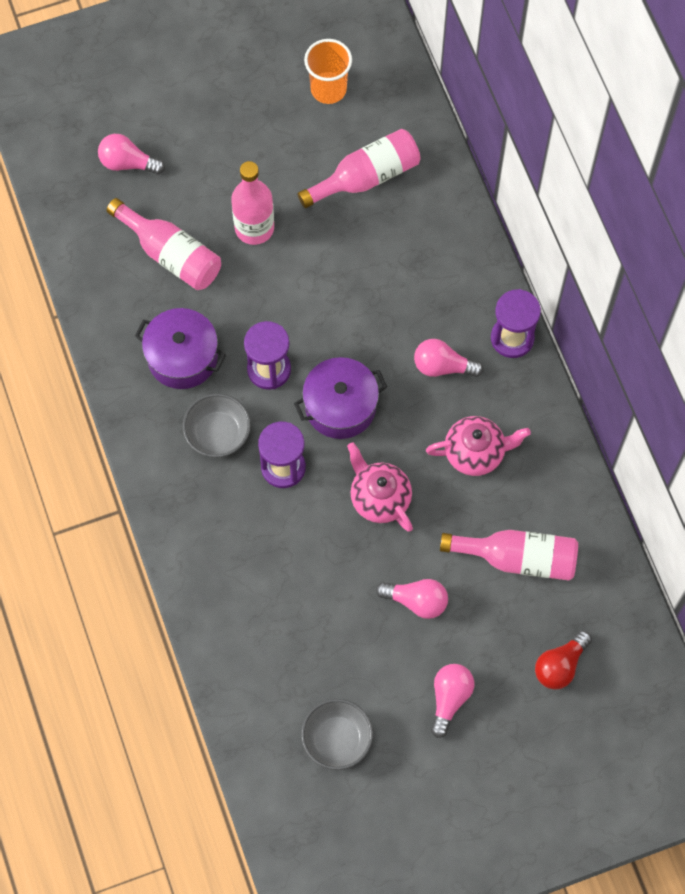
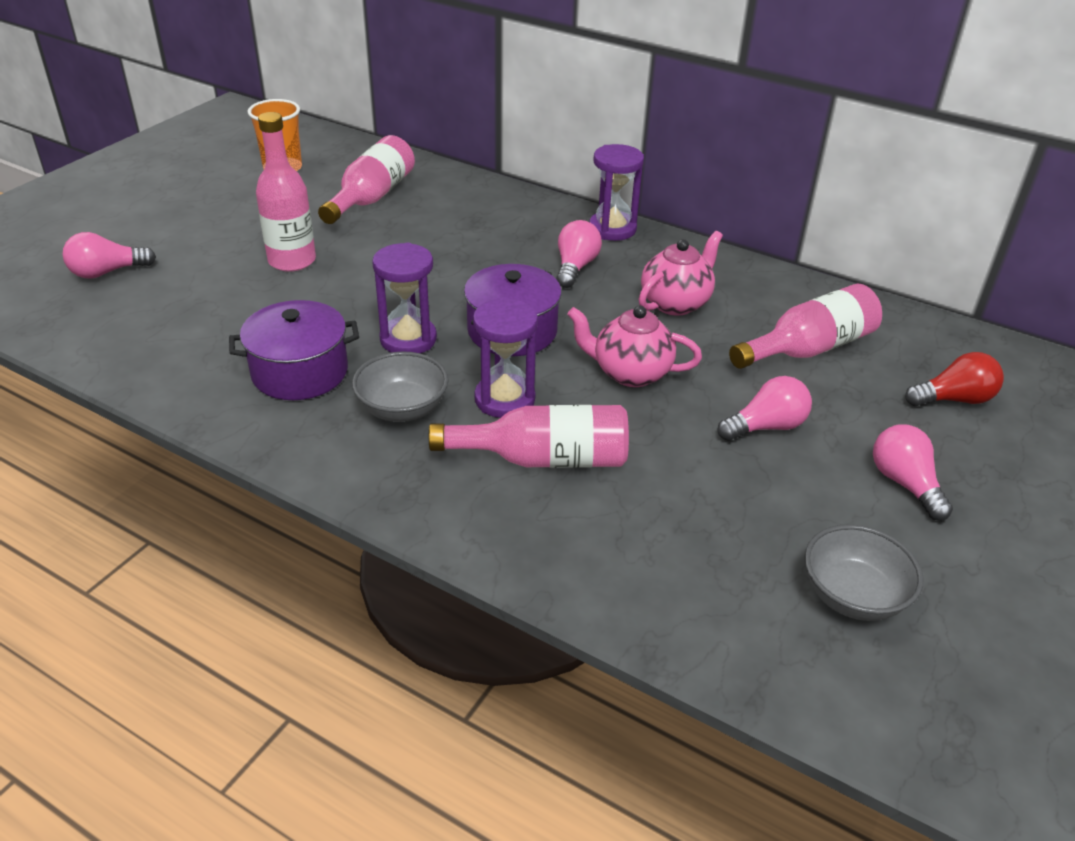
camera: 40 degrees left, 30 degrees down
(171, 254) = (215, 309): pink bottle -> pink bottle (544, 459)
(442, 366) = (575, 267): pink light bulb -> pink light bulb turned 135 degrees clockwise
(560, 665) = (954, 399): red light bulb -> red light bulb turned 105 degrees counterclockwise

